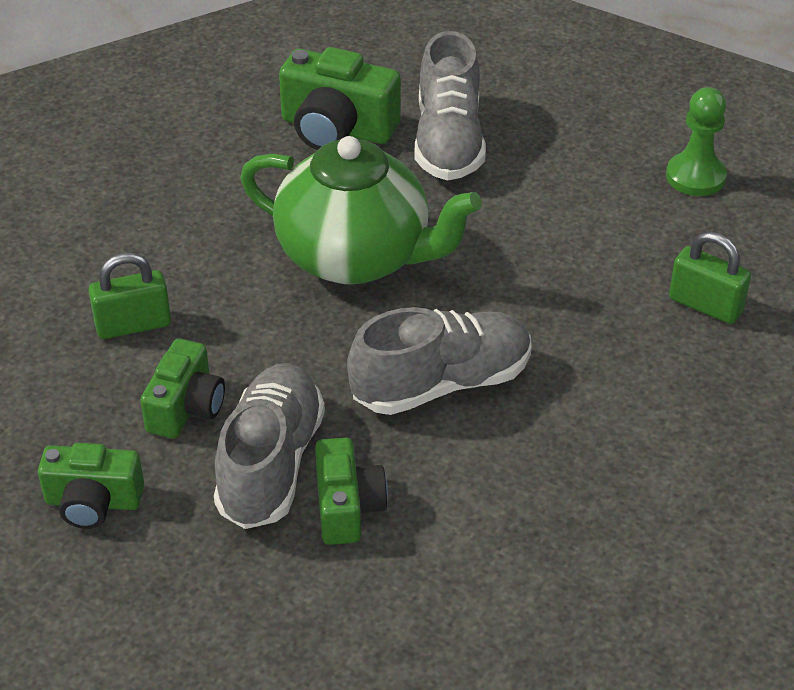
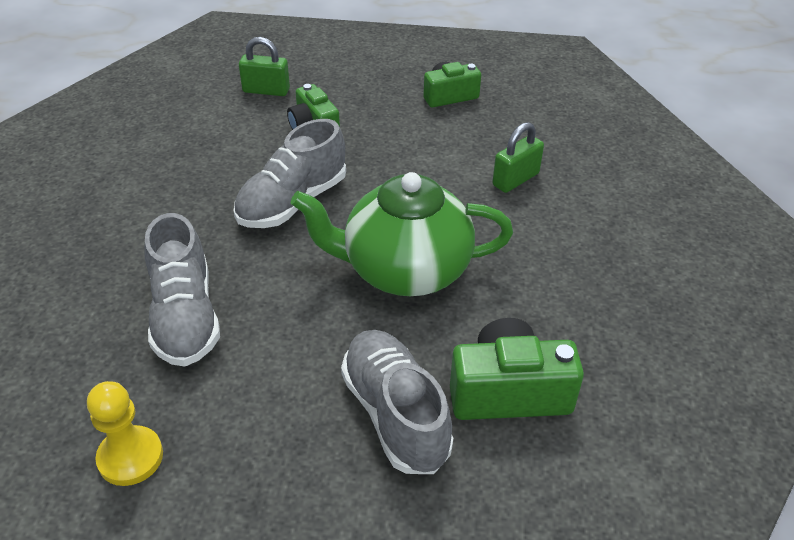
camera: 155 degrees right, 0 degrees up
(186, 407) = (440, 147): green camera -> none
(271, 464) = (370, 134): grey shoe -> grey shoe (185, 316)
(695, 177) = (130, 457): green pawn -> yellow pawn
(705, 305) = (109, 316): green padlock -> green padlock (266, 90)

